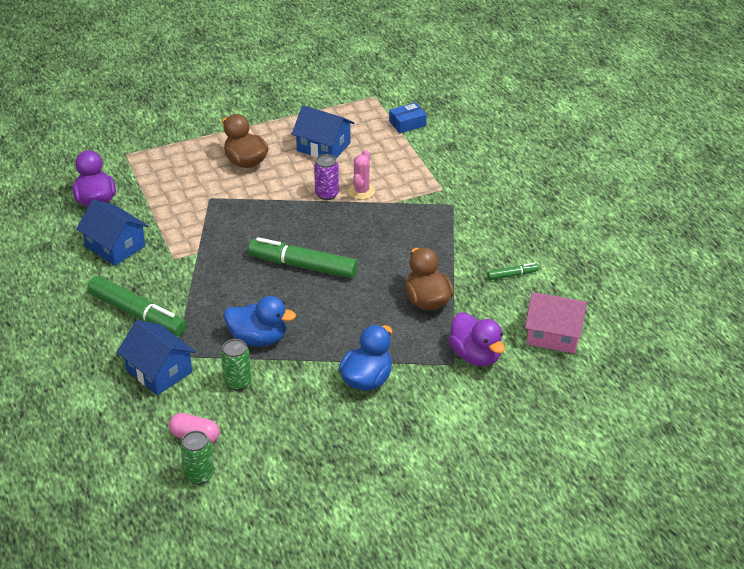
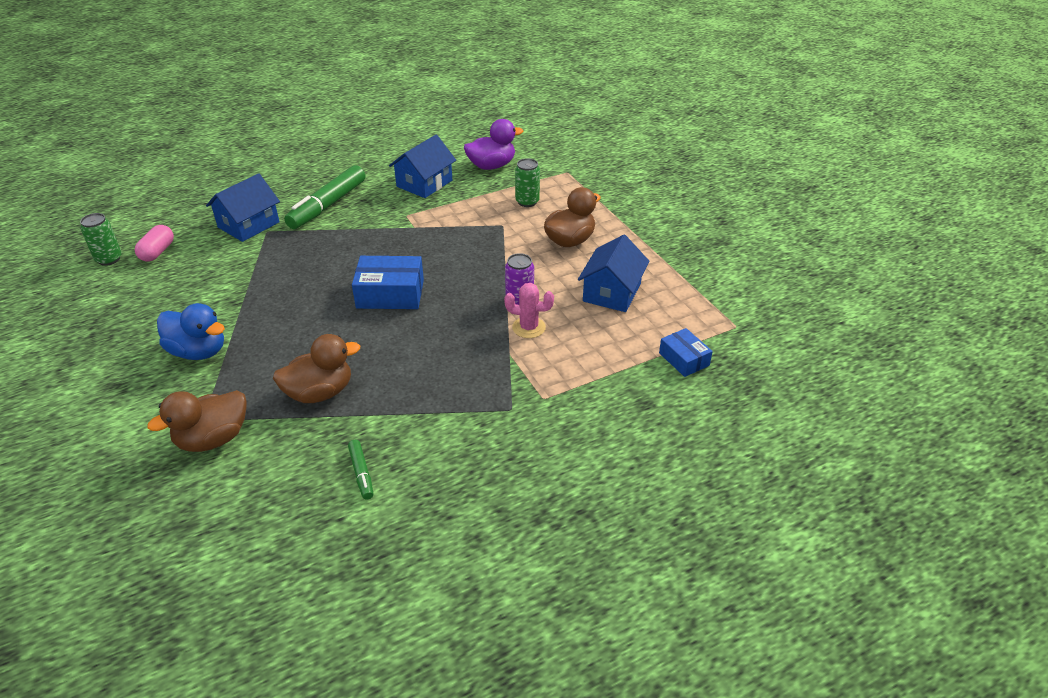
camera: 85 degrees right, 0 degrees up
(237, 382) = (220, 268): green can -> green can (527, 202)
(258, 338) = (280, 275): blue duck -> none
(303, 266) = (390, 294): green marker -> blue box
(475, 355) = (213, 439): purple duck -> brown duck
(554, 334) = (234, 519): pink house -> none

